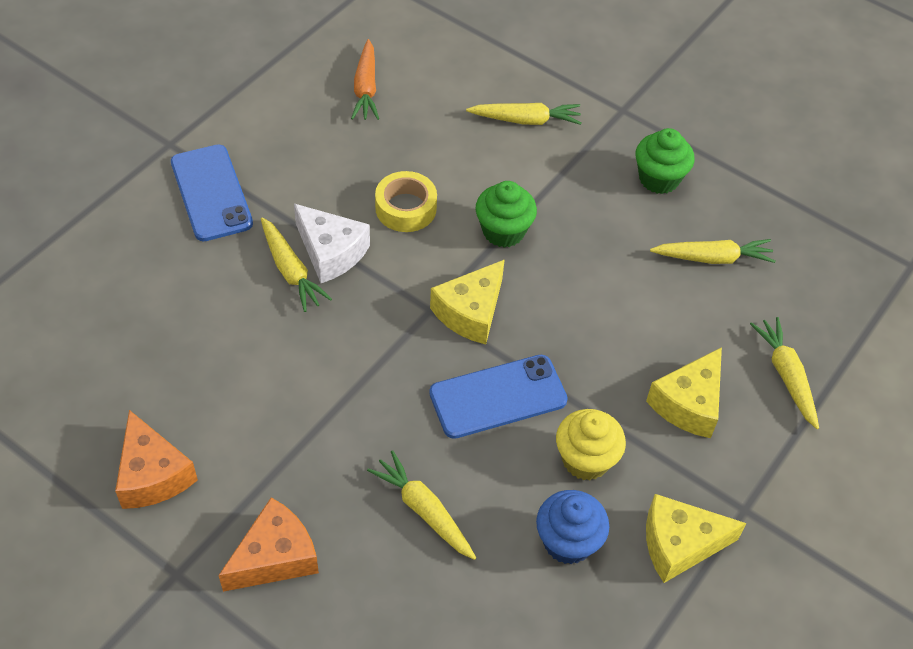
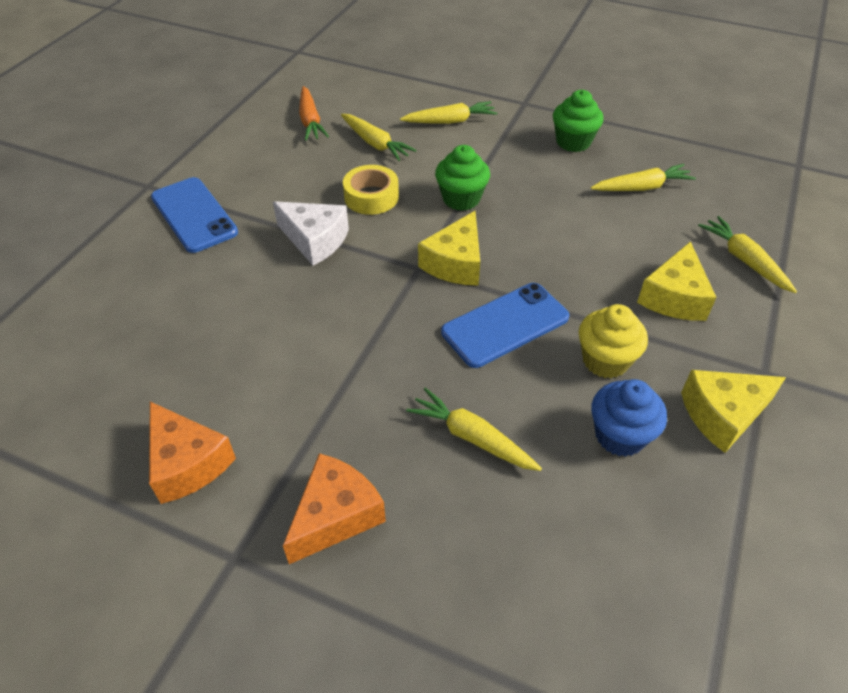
camera: 10 degrees left, 5 degrees down
(291, 271) = (282, 261): yellow carrot -> yellow carrot (375, 144)

